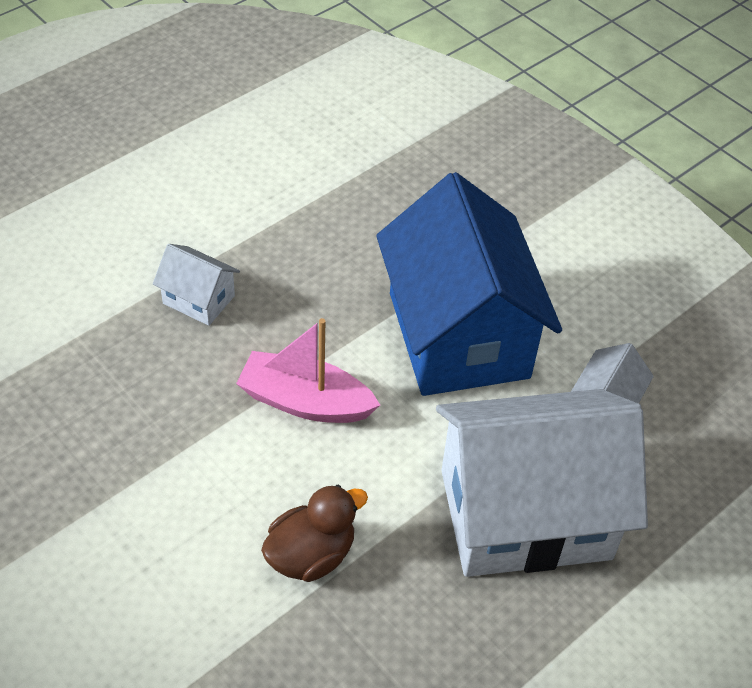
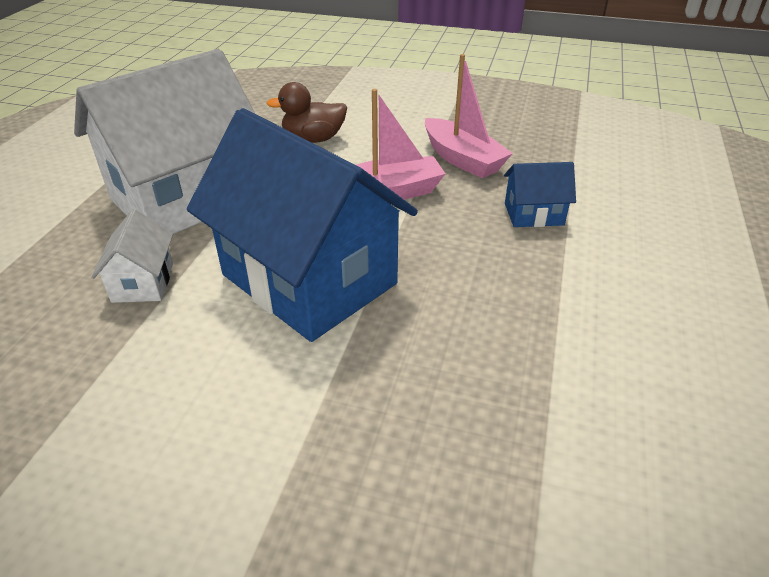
camera: 150 degrees right, 10 degrees down
(175, 411) = (462, 159): none -> pink boat
(199, 299) = (533, 214): white house -> blue house
(311, 555) = (313, 139): brown duck -> brown duck turned 60 degrees clockwise

